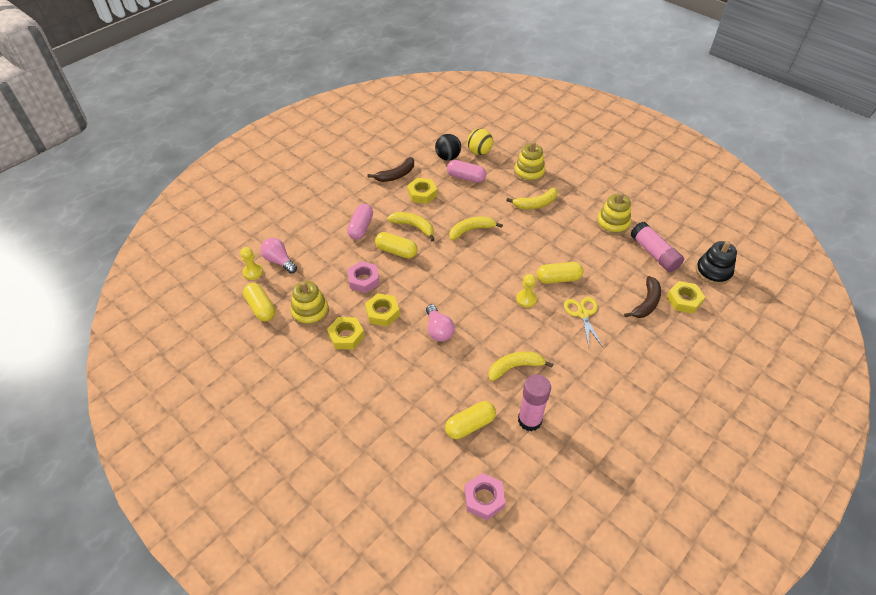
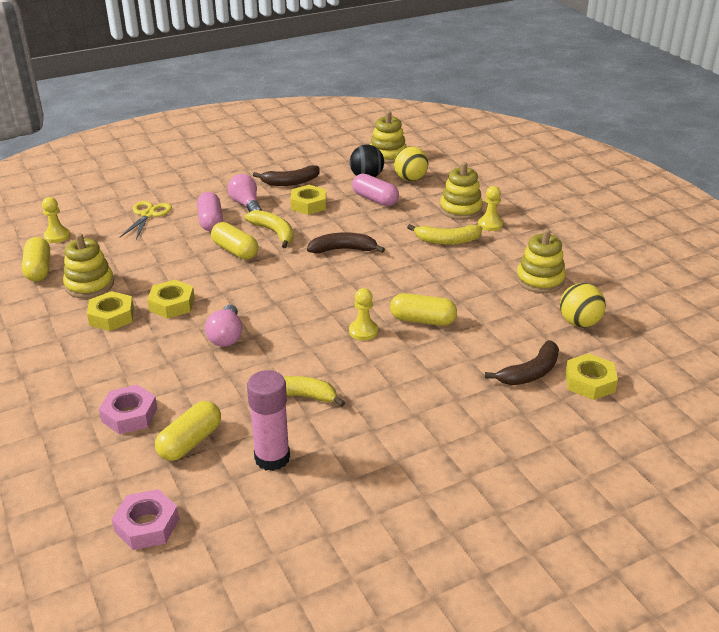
camera: 20 degrees right, 15 degrees down
(279, 261) = (94, 232): pink light bulb -> pink light bulb (246, 204)
(361, 227) = (210, 221): pink capsule -> pink capsule turned 45 degrees counterclockwise
(364, 280) = (175, 269): pink nut -> pink nut (129, 415)
(450, 132) = (387, 155): none -> yellow stacking toy
(470, 425) = (190, 442): yellow capsule -> yellow capsule turned 45 degrees counterclockwise
(471, 230) = (343, 250): yellow banana -> brown banana
(555, 182) = (490, 224): none -> yellow pawn
(583, 314) = (430, 363): yellow scissors -> yellow scissors (148, 215)
(654, 253) = (579, 323): pink glue stick -> yellow ball
(713, 272) = (656, 361): black stacking toy -> none

